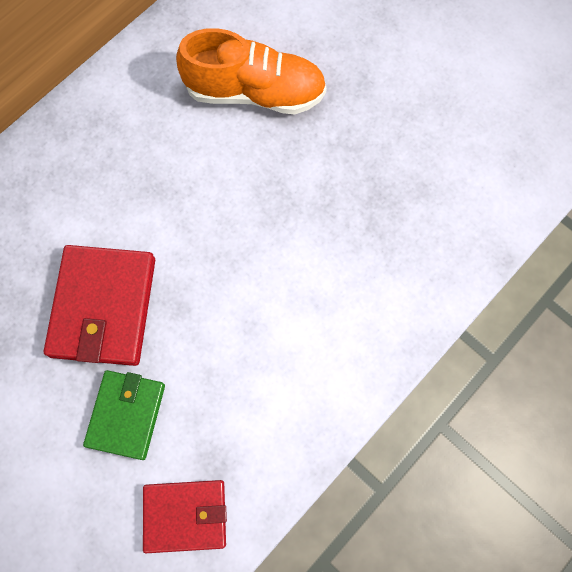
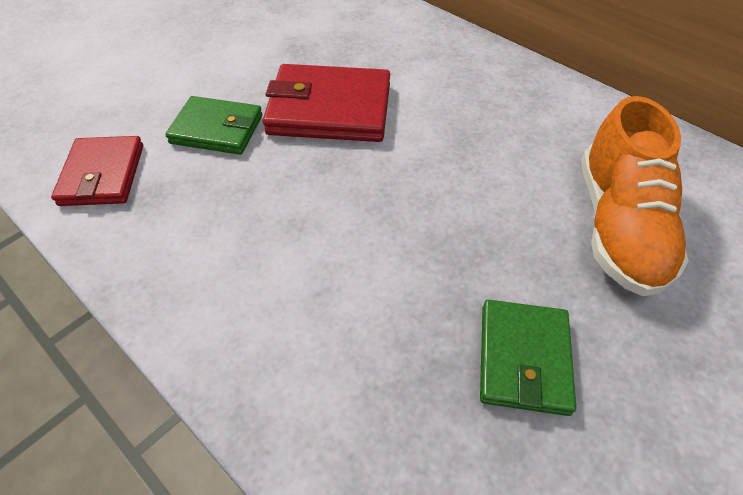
camera: 90 degrees right, 20 degrees down
(364, 173) = (523, 358): none -> green wallet

